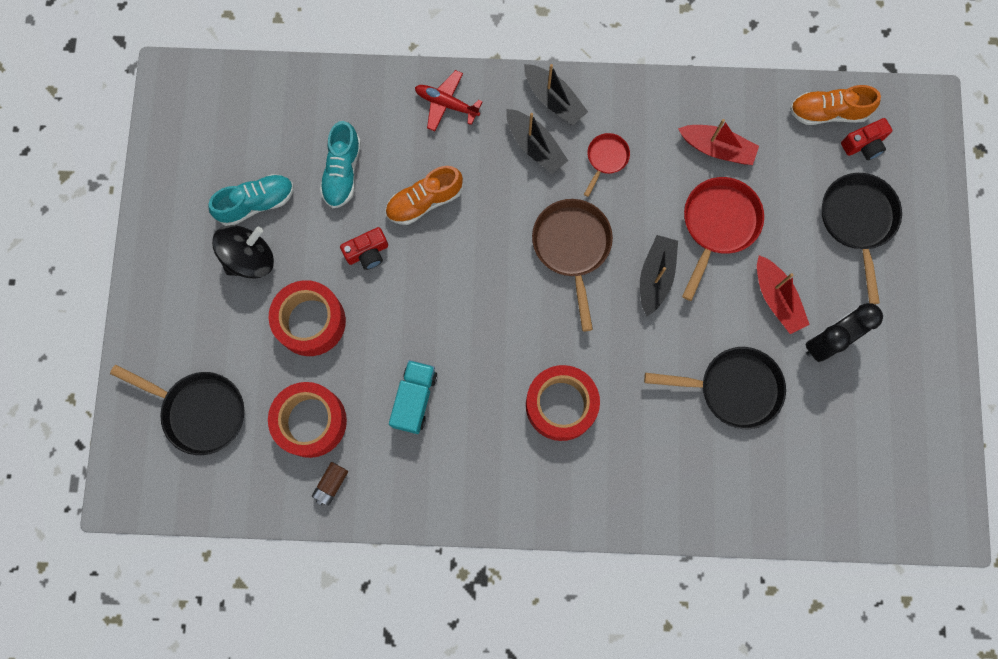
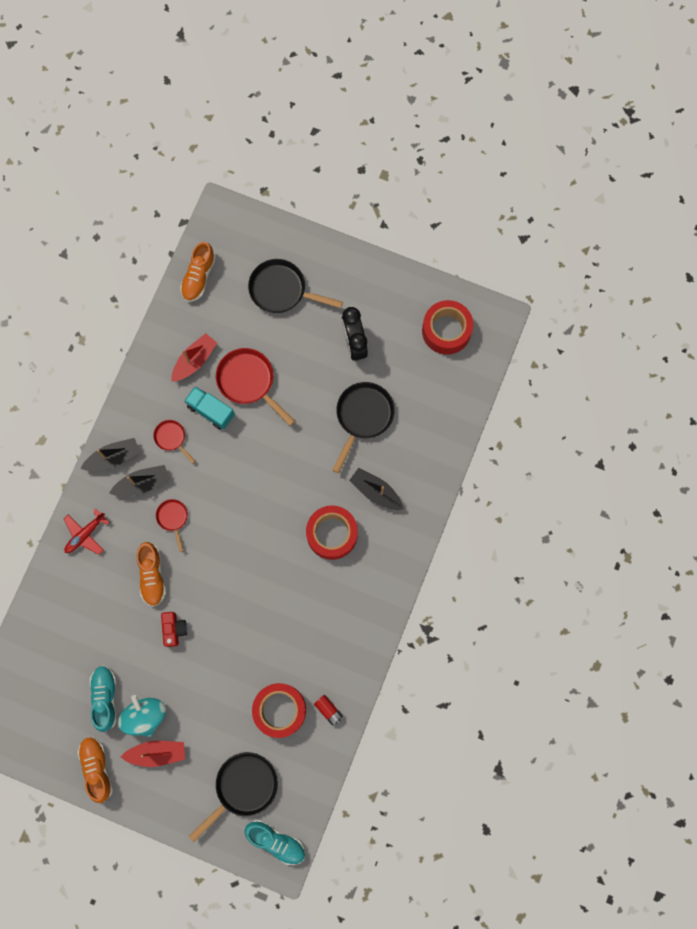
camera: 70 degrees left, 0 degrees up
(169, 226) = (97, 768): none -> orange shoe
(250, 258) = (145, 716): black spinning top -> turquoise spinning top
(310, 321) = (208, 687): red tape -> red tape (446, 331)
(331, 484) = (328, 710): brown battery -> red battery
(342, 172) = (107, 627): turquoise shoe -> turquoise shoe (276, 841)
(414, 399) = (291, 632): turquoise truck -> turquoise truck (211, 411)
(505, 199) = (173, 518): none -> red pan
(572, 247) = (226, 485): brown pan -> none
(655, 277) = (268, 437): black boat -> black boat (376, 492)
(776, 298) = (314, 364): red boat -> red boat (157, 753)
(863, 145) = (231, 263): red camera -> none

